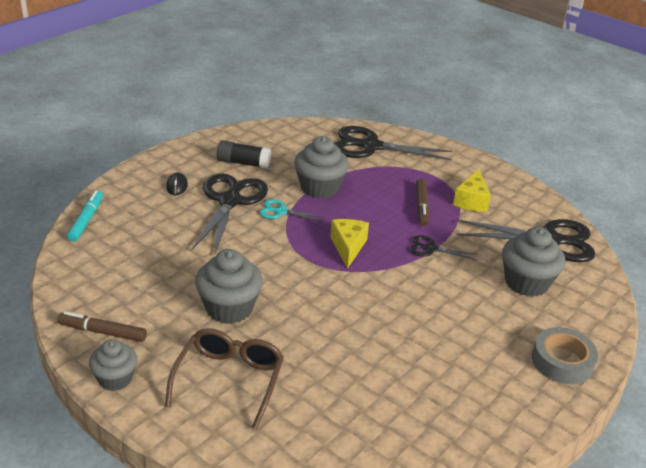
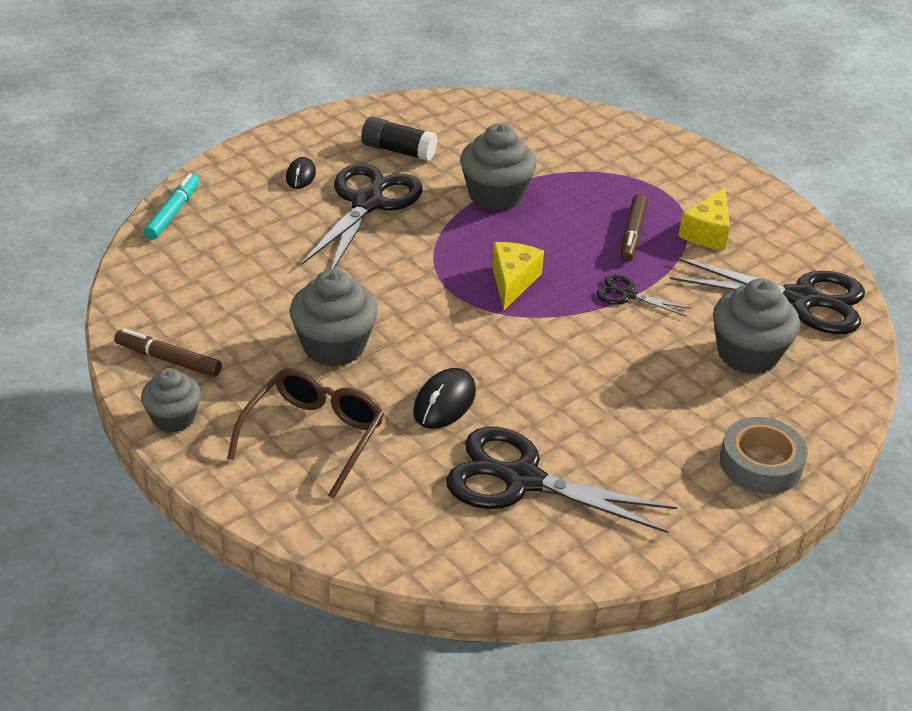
camera: 10 degrees right, 5 degrees up
(280, 212) = (433, 224): turquoise scissors -> none
(322, 342) = (444, 402): none -> black mouse
(370, 146) = (584, 140): black scissors -> black scissors (521, 479)

